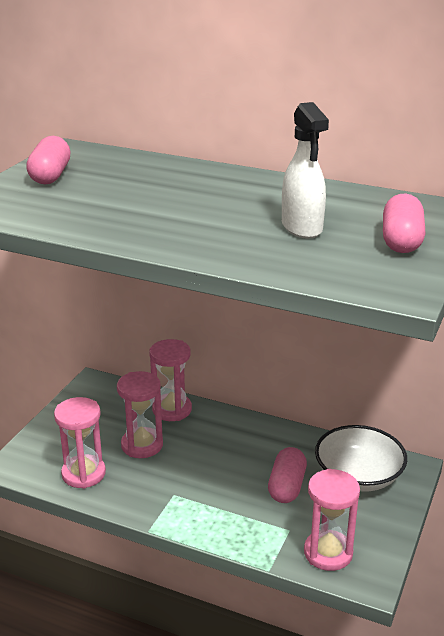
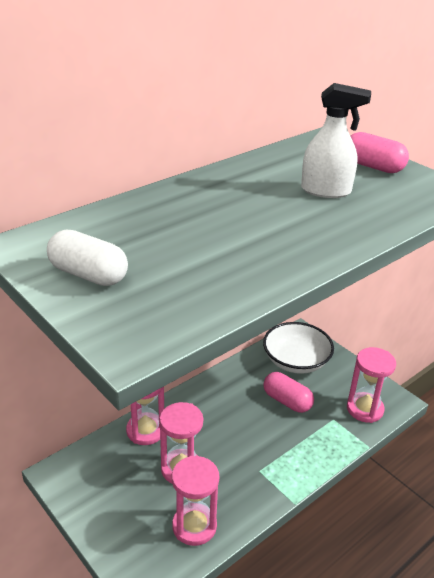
camera: 65 degrees left, 5 degrees up
(50, 176) = (88, 275): pink capsule -> white capsule

